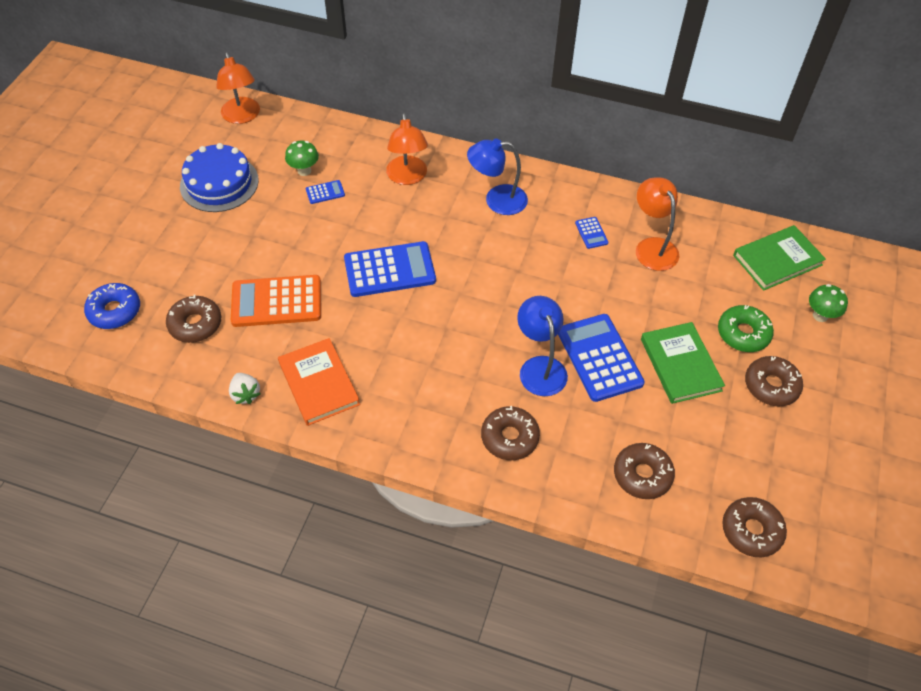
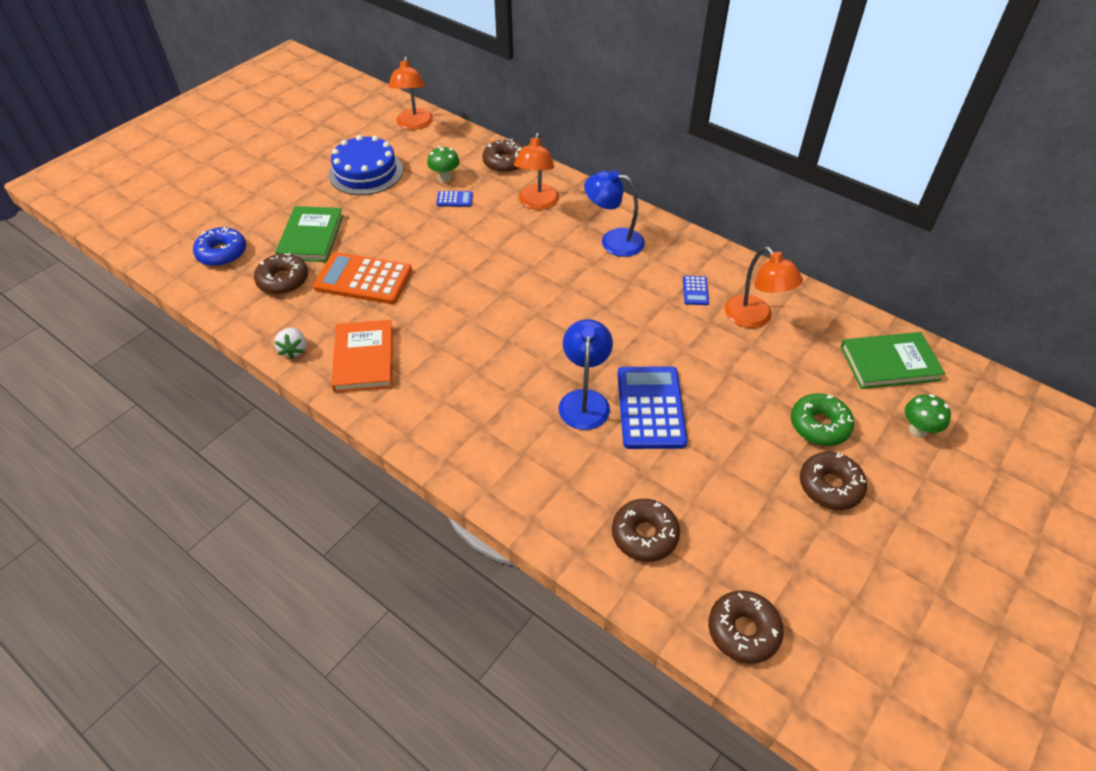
camera: 20 degrees right, 5 degrees down
(389, 270) = (480, 277): blue calculator -> none
(509, 437) = (522, 458): brown donut -> brown donut (505, 162)
(652, 247) = (754, 318): orange lamp -> orange lamp turned 150 degrees clockwise
(680, 365) = (735, 437): green book -> green book (311, 237)

